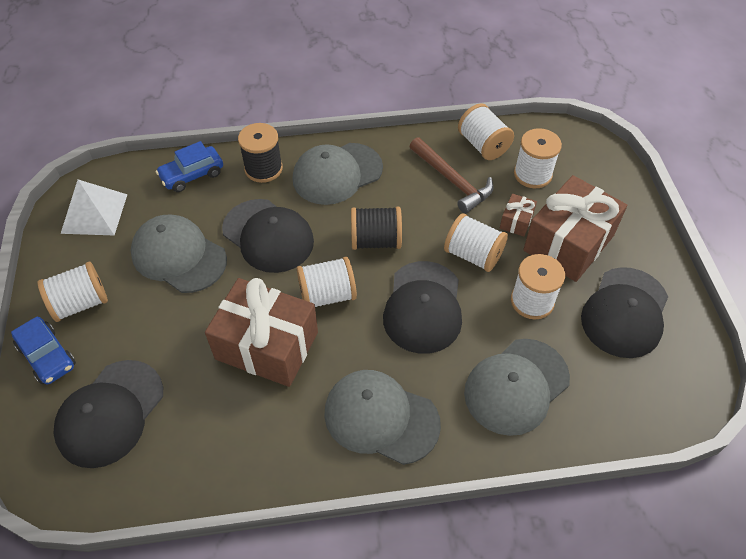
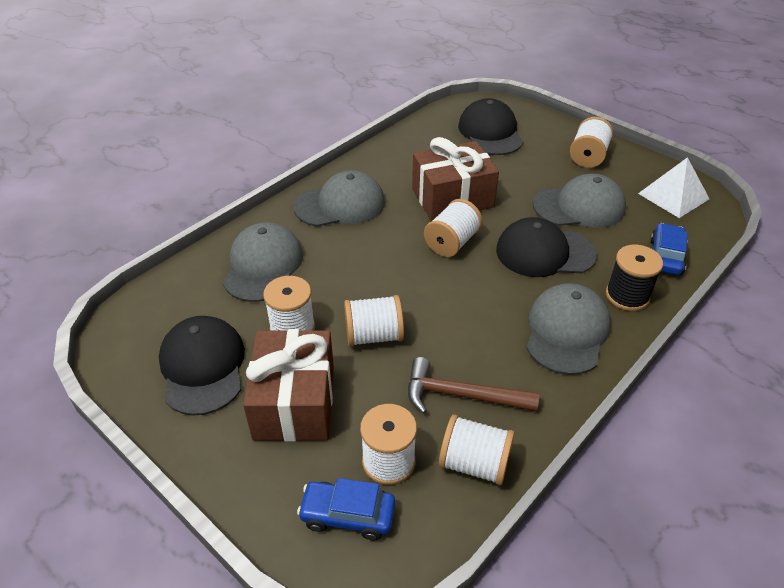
camera: 140 degrees right, 10 degrees down
(47, 356) = (560, 132): blue car -> blue car (347, 515)
(376, 241) = (464, 298): black spool -> none
(423, 307) = (375, 274): black cap -> none
(516, 221) = (362, 392): brown gift -> none

